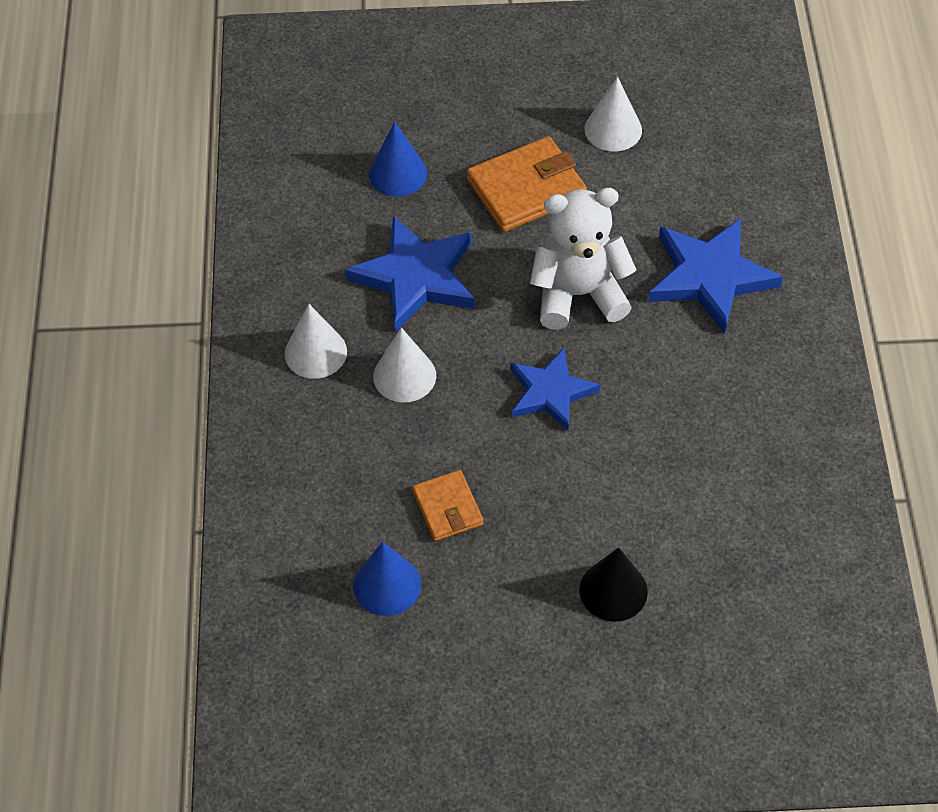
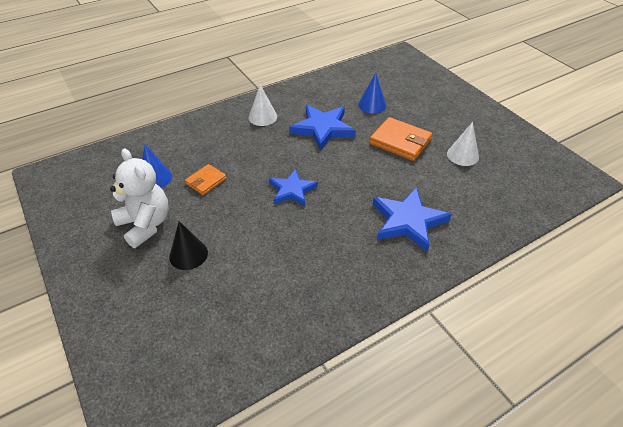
camera: 60 degrees right, 10 degrees down
(404, 376) = (268, 144): white cone -> none
(578, 294) = (356, 179): white teddy bear -> white teddy bear (145, 225)

